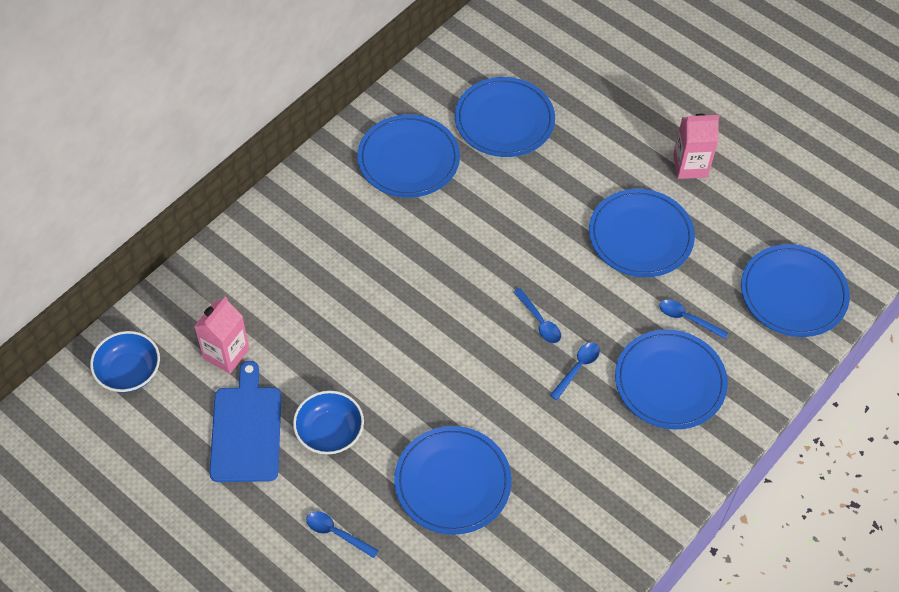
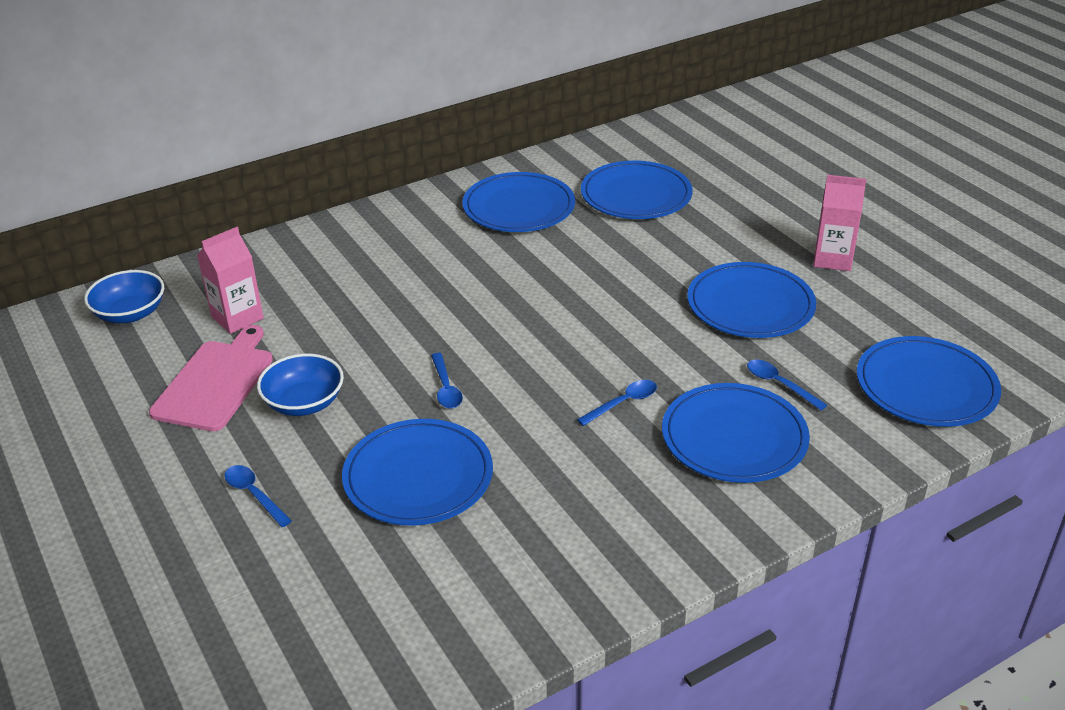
camera: 20 degrees right, 20 degrees down
(246, 430) = (216, 382): blue cutting board -> pink cutting board
(539, 321) = (597, 354): blue spoon -> blue spoon (446, 388)

